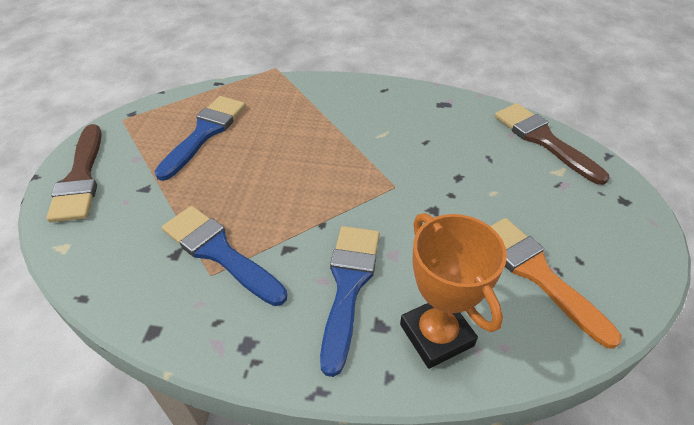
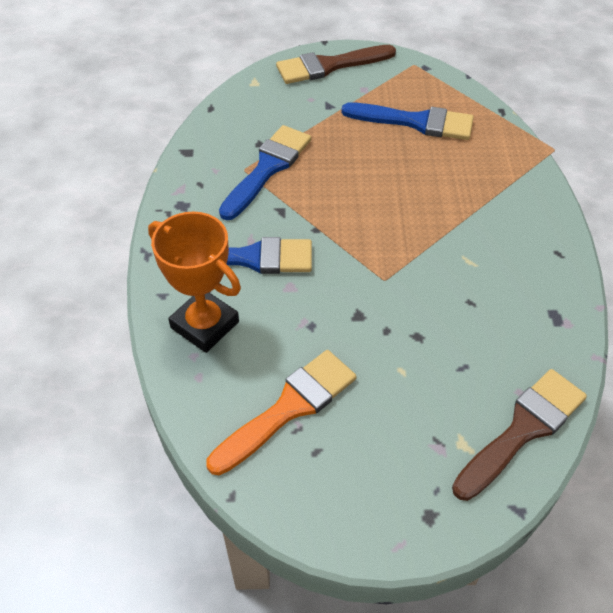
camera: 80 degrees right, 5 degrees up
(436, 335) = (205, 325): orange trophy -> orange trophy turned 75 degrees clockwise

